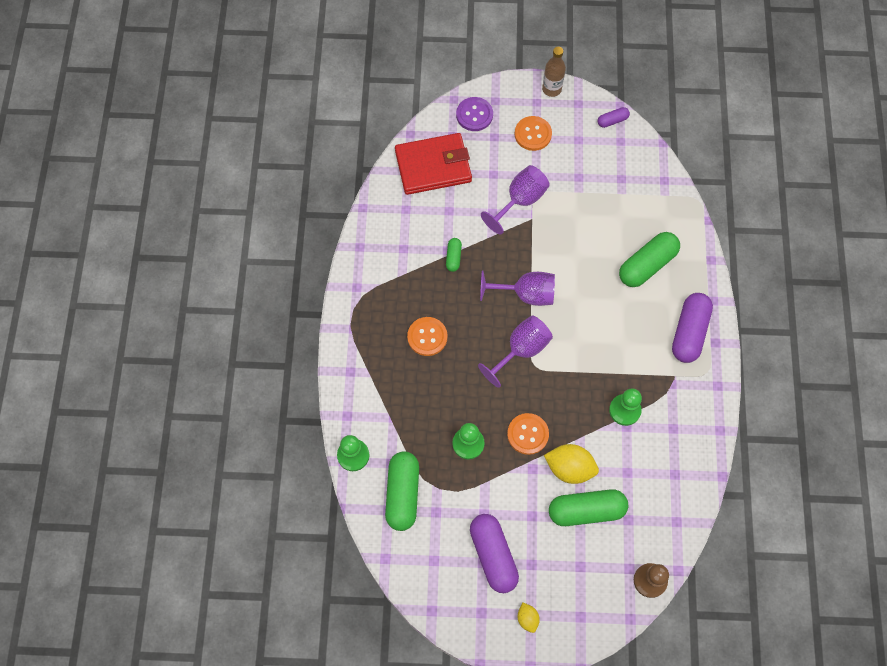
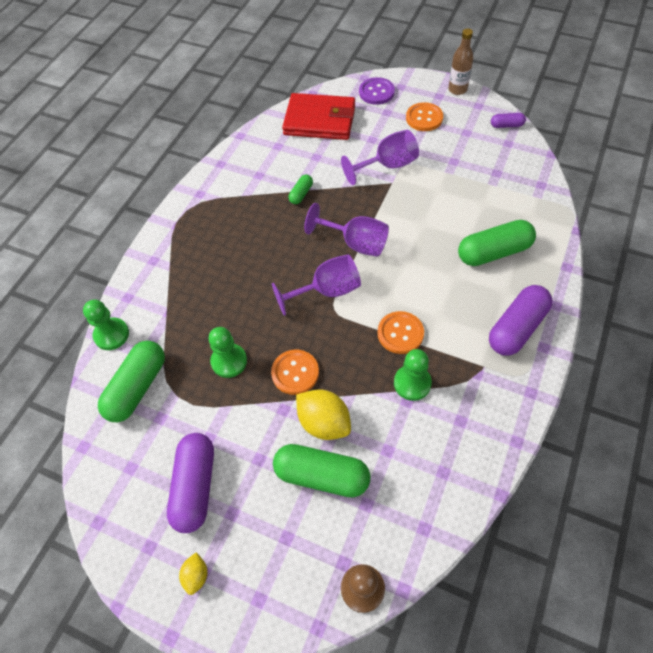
camera: 25 degrees right, 10 degrees down
(427, 337) = (241, 252): orange button -> orange button (400, 333)

